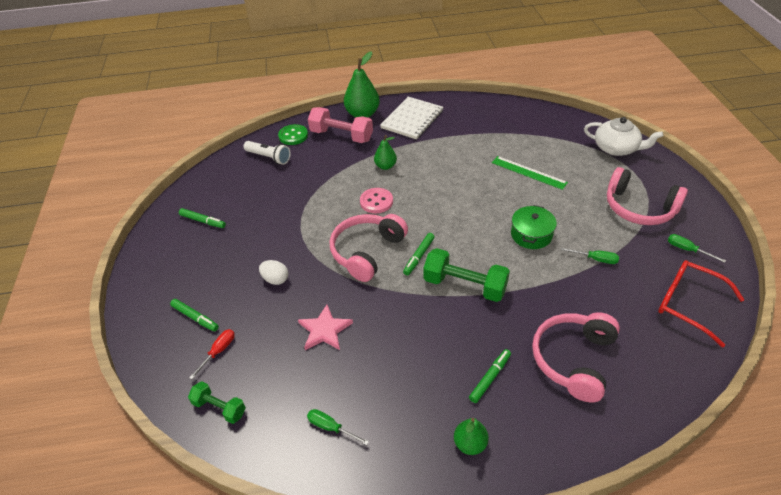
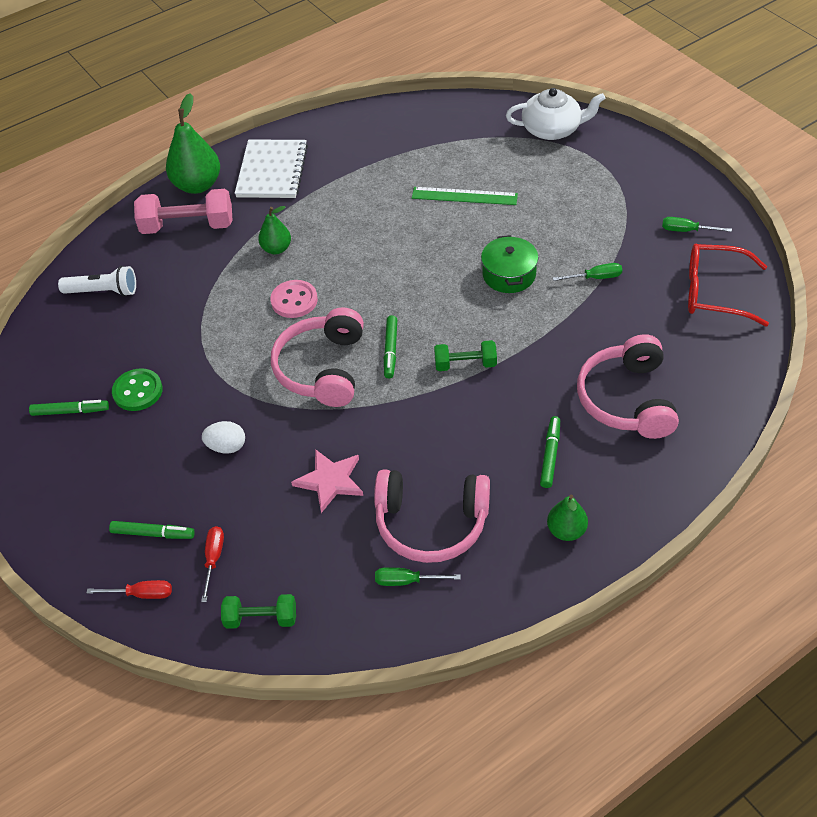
camera: 25 degrees left, 5 degrees up
(162, 355) = (141, 594): none -> red screwdriver
(293, 136) = (117, 249): green button -> green button (138, 391)
(464, 285) = (465, 364): green dumbbell -> green dumbbell, size x0.59
(639, 208) = (613, 198): pink headphones -> pink headphones (431, 523)

